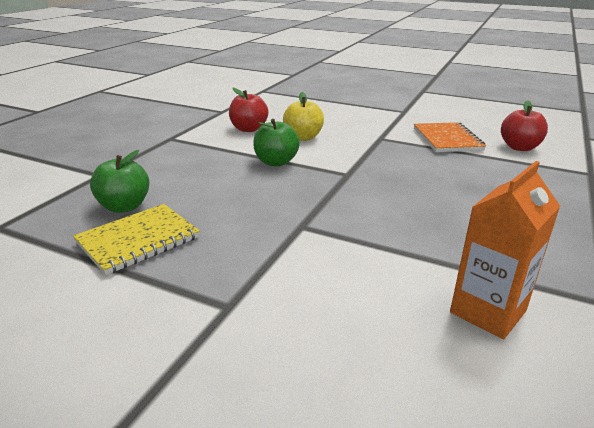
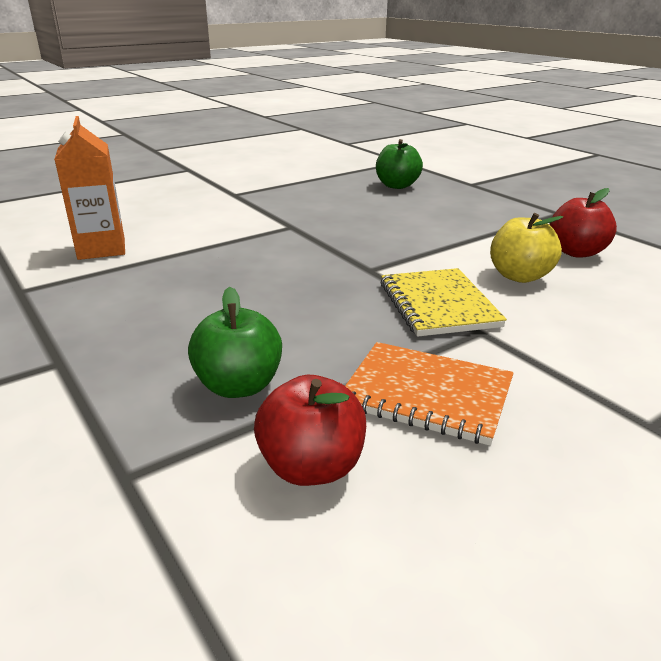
camera: 120 degrees right, 0 degrees up
(138, 240) = (339, 185): yellow notebook -> yellow notebook (438, 305)
(276, 162) = (440, 244): green apple -> green apple (239, 386)

